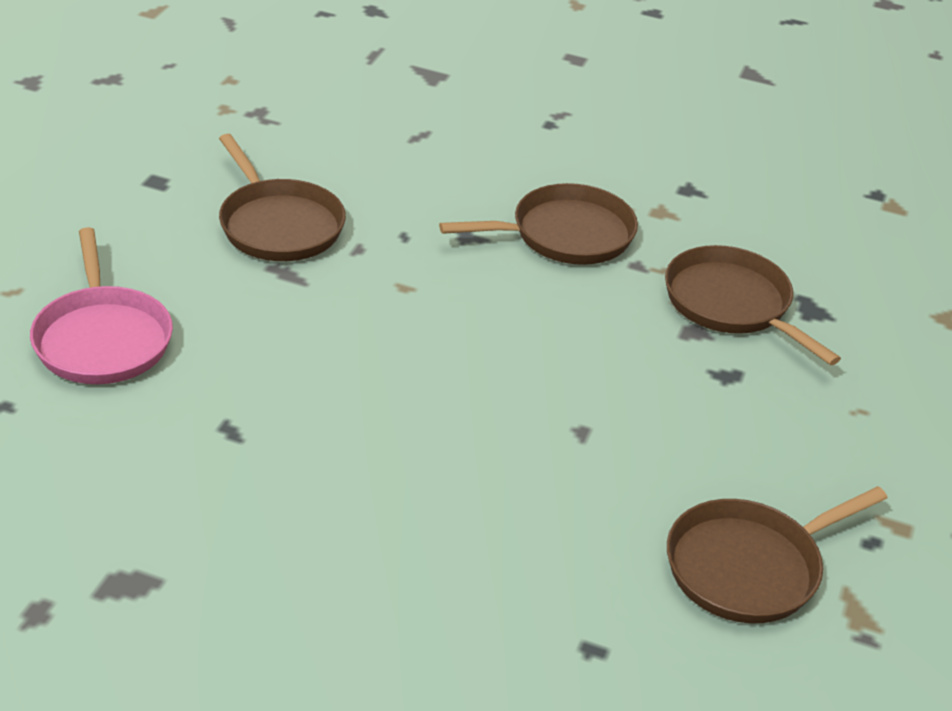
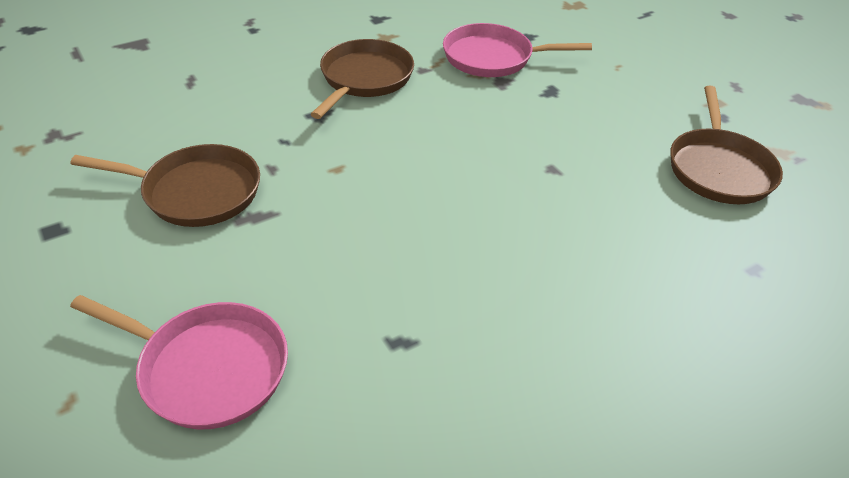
camera: 50 degrees left, 5 degrees up
(731, 304) = (492, 58): brown pan -> pink pan

